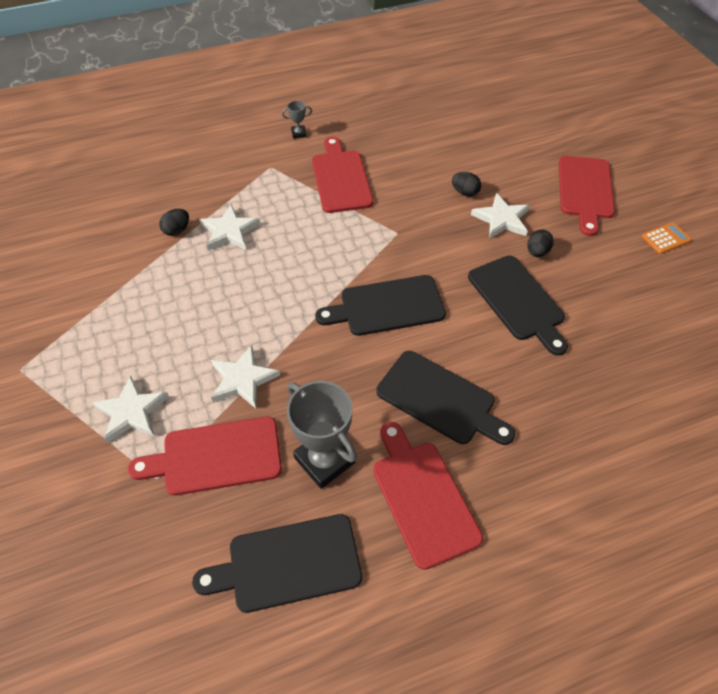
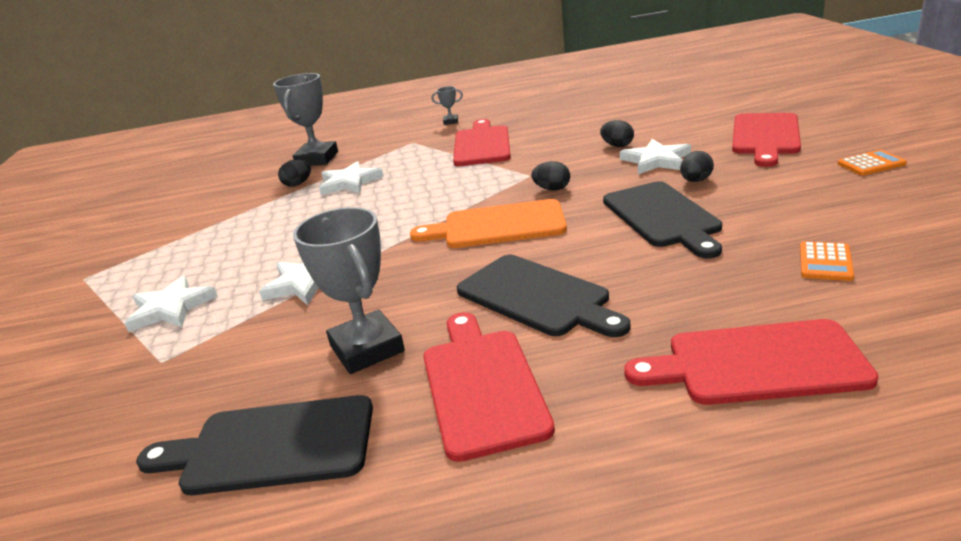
camera: 15 degrees right, 25 degrees down
(180, 188) = (317, 159): none -> grey trophy
(216, 457) = (239, 344): red cutting board -> red cutting board (757, 364)
(387, 306) = (498, 226): black cutting board -> orange cutting board
(421, 256) = (552, 189): none -> black egg
(638, 362) = (825, 262): none -> orange calculator

